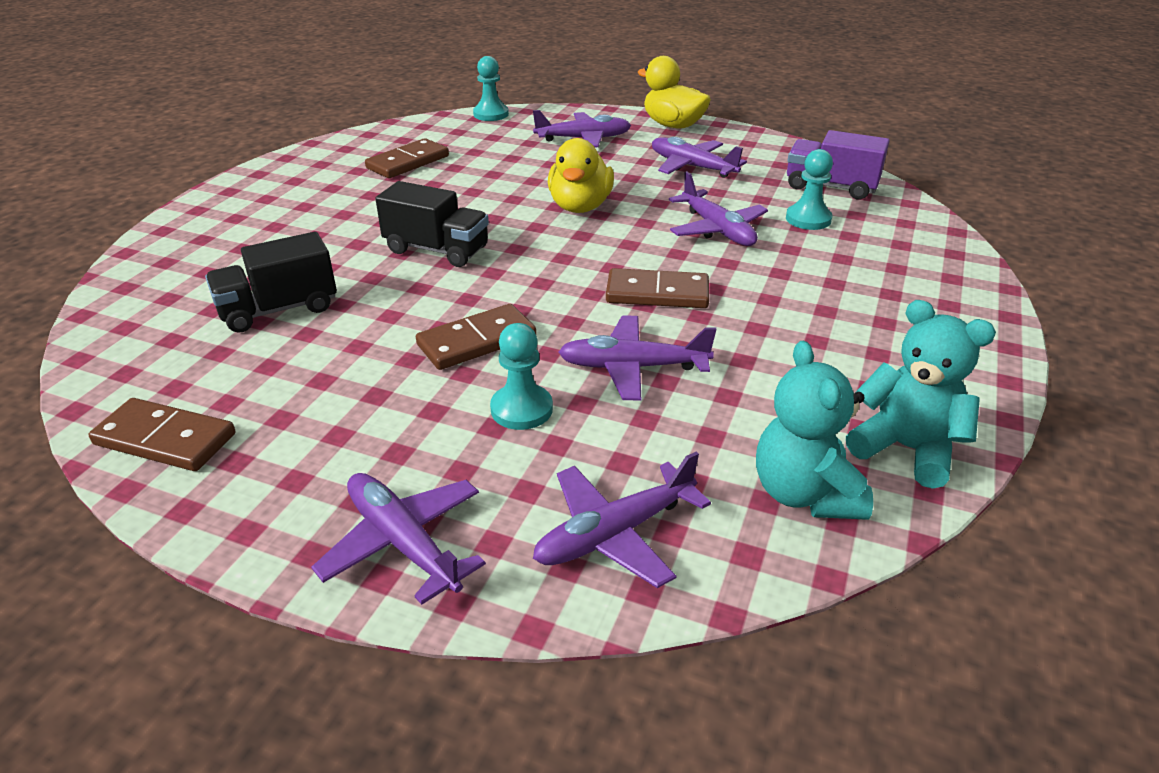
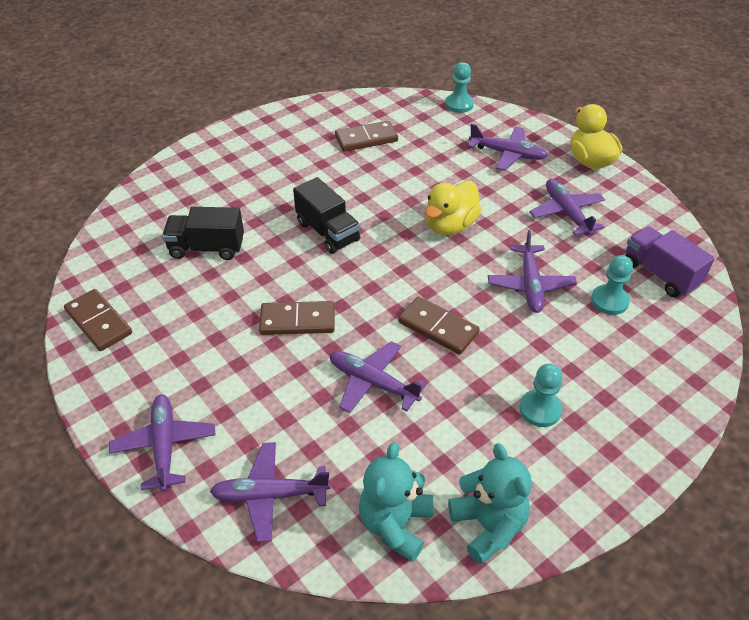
camera: 30 degrees right, 10 degrees up
(521, 409) = (285, 385): turquoise pawn -> turquoise pawn (540, 409)

